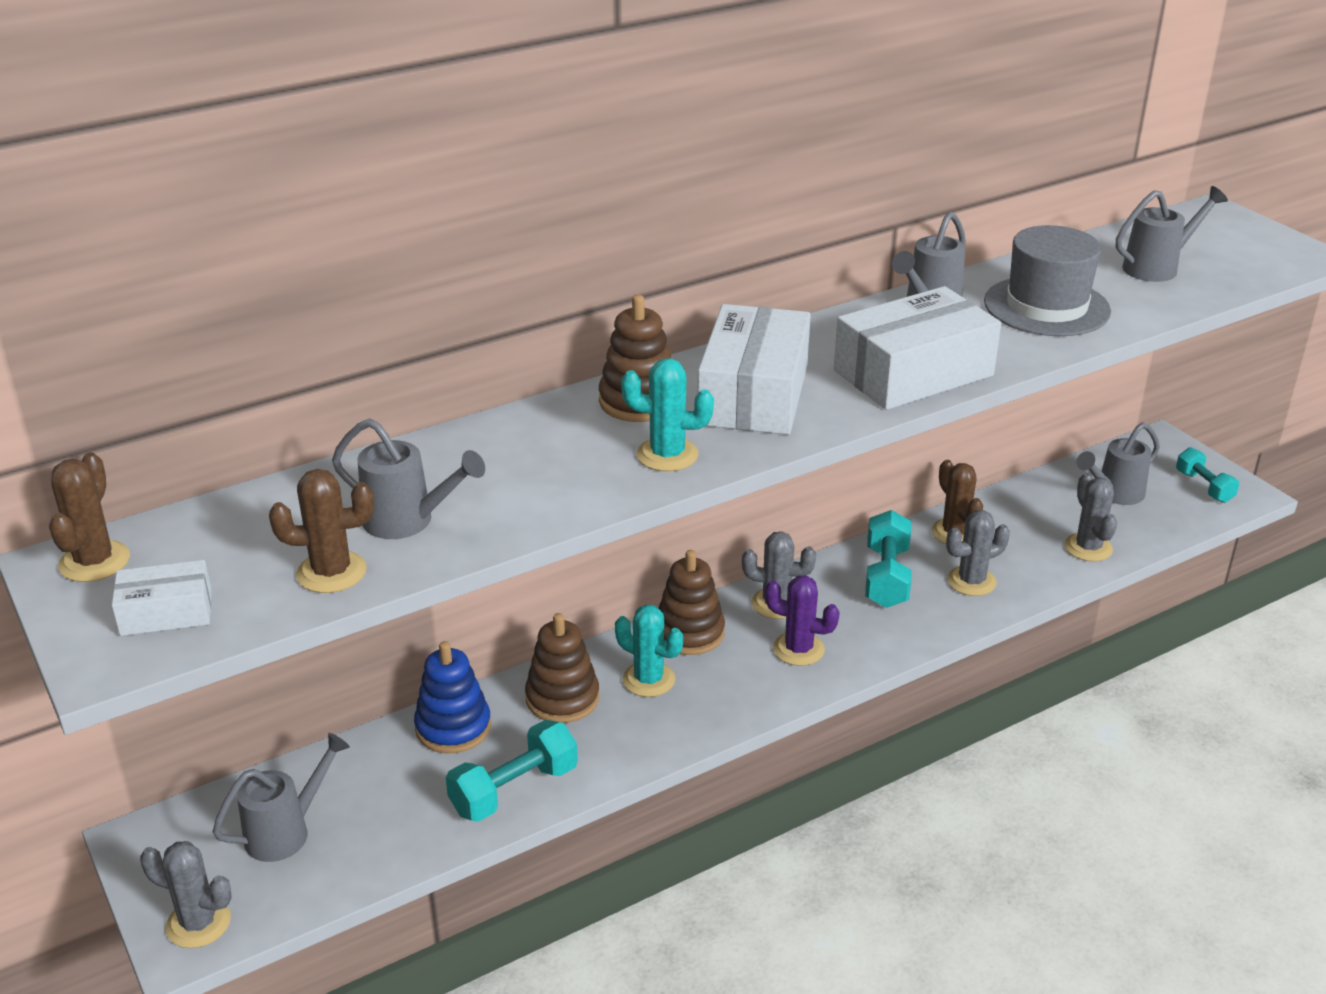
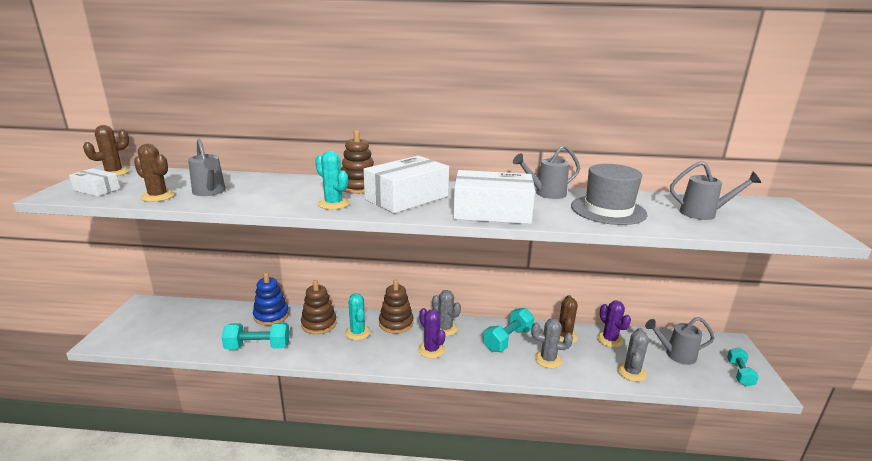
camera: 35 degrees right, 10 degrees down
(198, 923) = (114, 337): grey cactus -> none
(285, 832) = (177, 322): grey watering can -> none
(1016, 509) = (609, 339): none -> purple cactus

